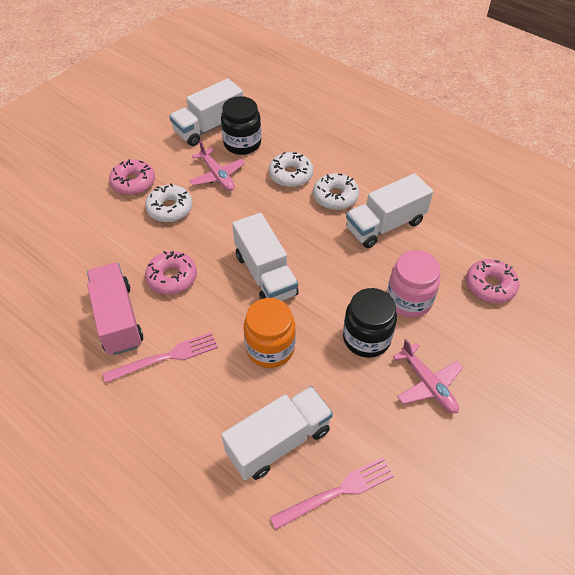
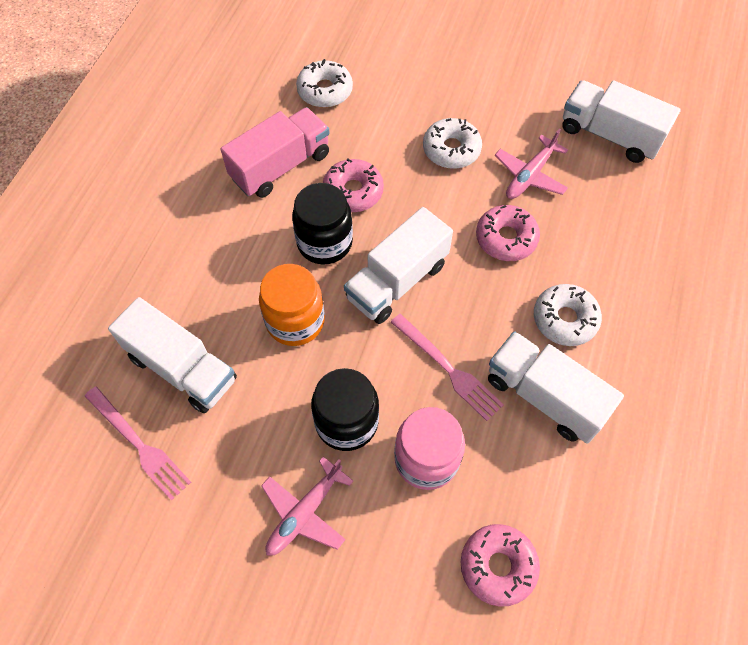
camera: 70 degrees right, 10 degrees up
(133, 182) = (473, 100): pink donut -> pink donut (506, 238)
(165, 357) = (249, 227): pink fork -> pink fork (448, 369)
(242, 143) = (602, 181): black jar -> black jar (324, 242)
(290, 175) = (576, 254): white donut -> white donut (325, 90)

